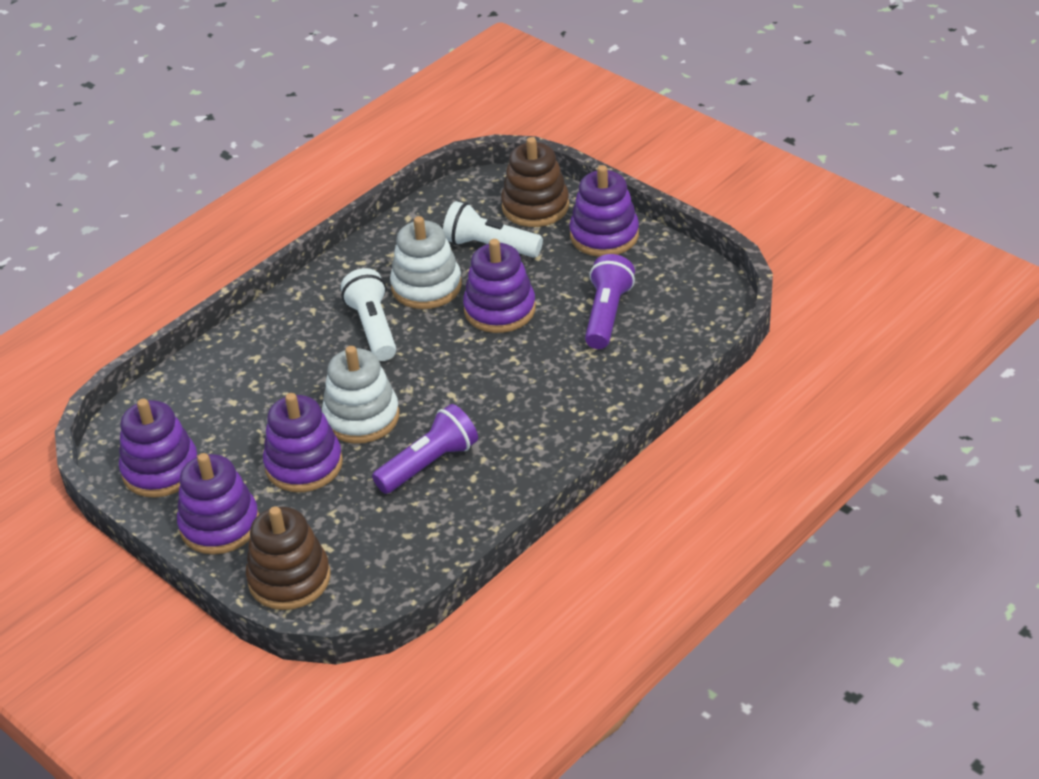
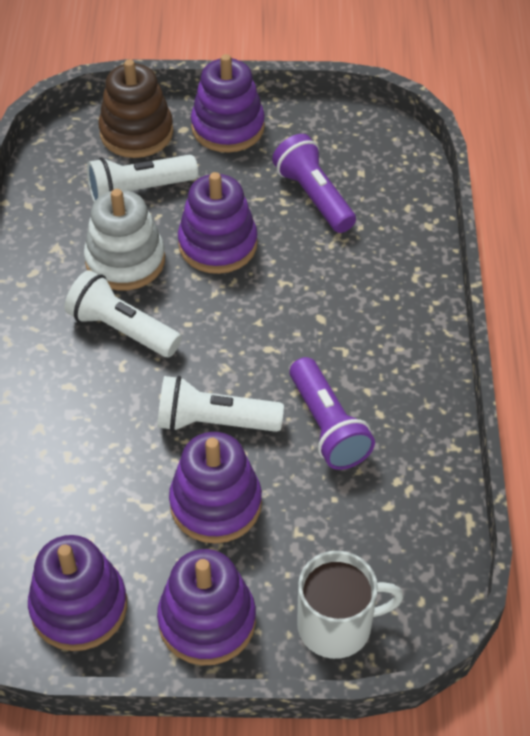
camera: 45 degrees left, 10 degrees up
(289, 579) = (336, 625): brown stacking toy -> white mug
(361, 417) = (214, 422): white stacking toy -> white flashlight
(429, 464) = (327, 426): purple flashlight -> purple flashlight turned 150 degrees clockwise

